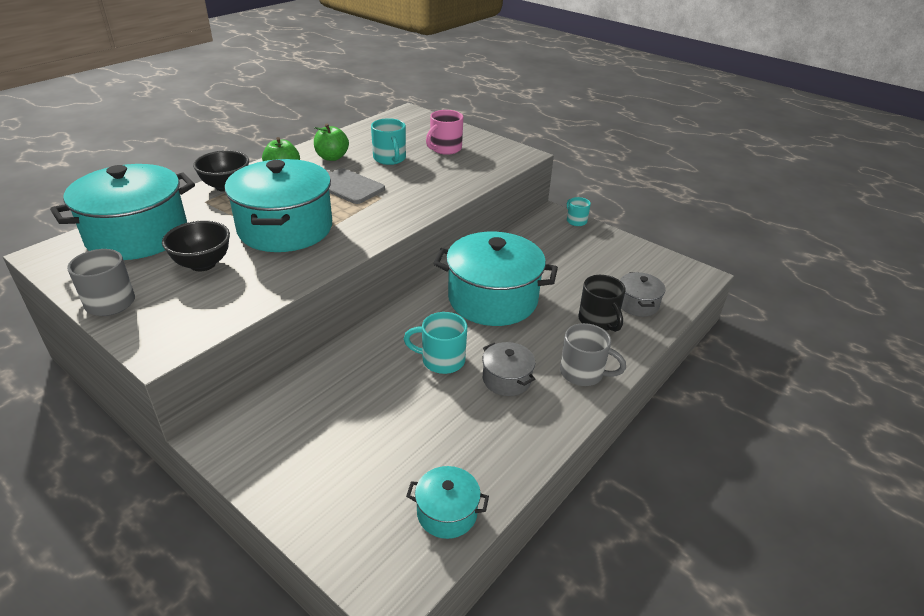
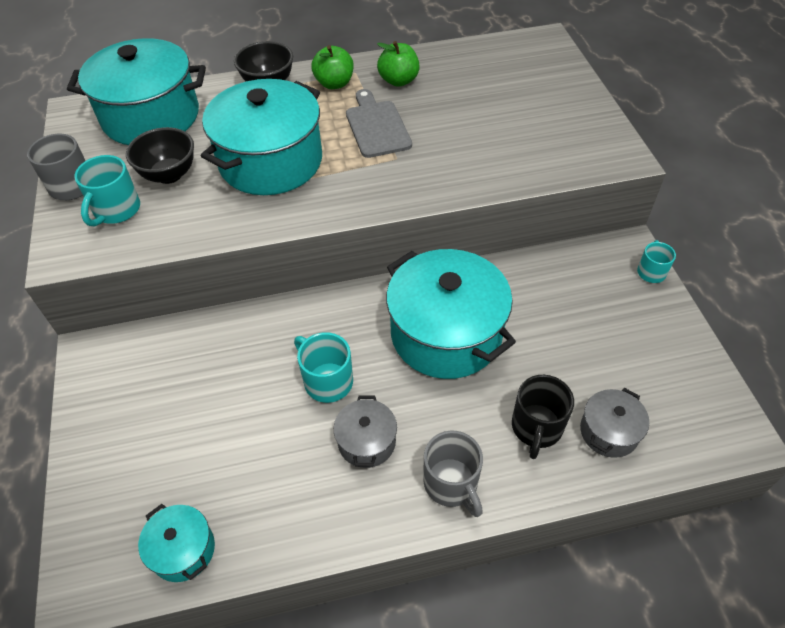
camera: 40 degrees right, 15 degrees up
(390, 159) = (456, 105): turquoise mug -> turquoise mug (116, 210)
(445, 149) = (533, 112): pink mug -> none

